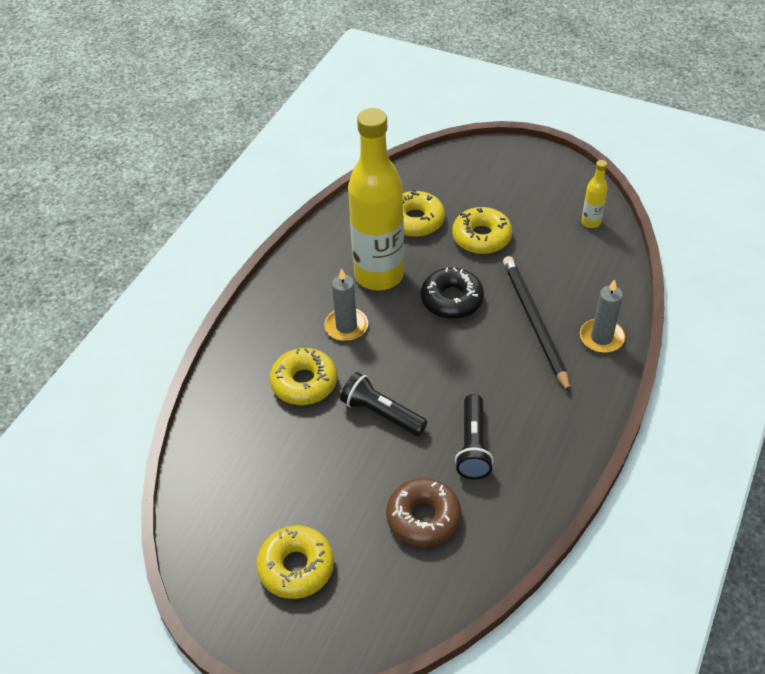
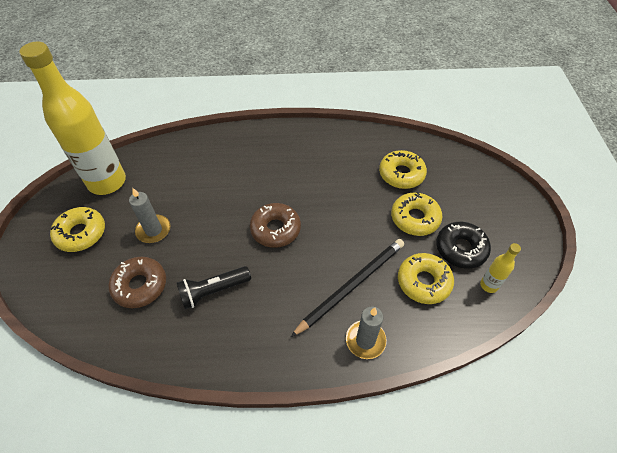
camera: 60 degrees right, 5 degrees up
(304, 383) = (223, 177): yellow donut -> yellow donut (423, 282)
(346, 326) = (280, 178): grey candle -> grey candle (153, 230)
(379, 275) = (336, 176): yellow bottle -> yellow bottle (107, 182)
(381, 413) = (217, 227): black flashlight -> none
(421, 359) = (275, 229): none -> brown donut
(451, 300) = (341, 225): black donut -> black donut (461, 249)

